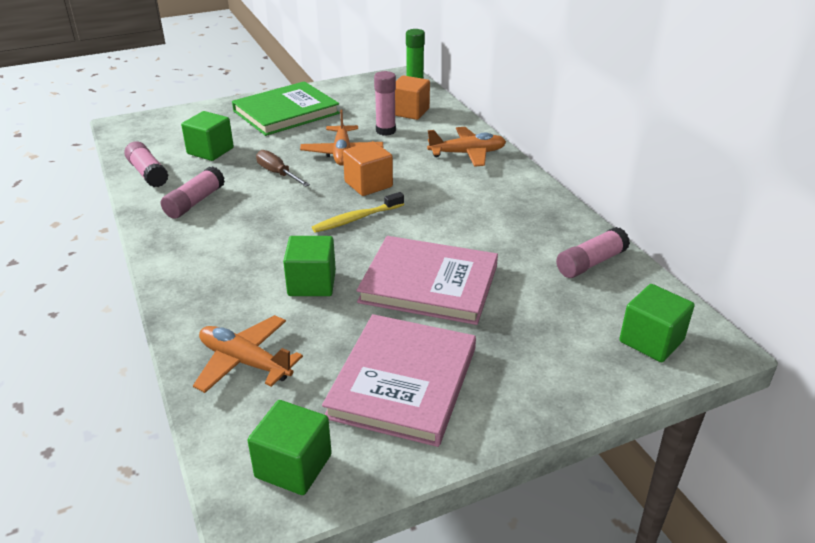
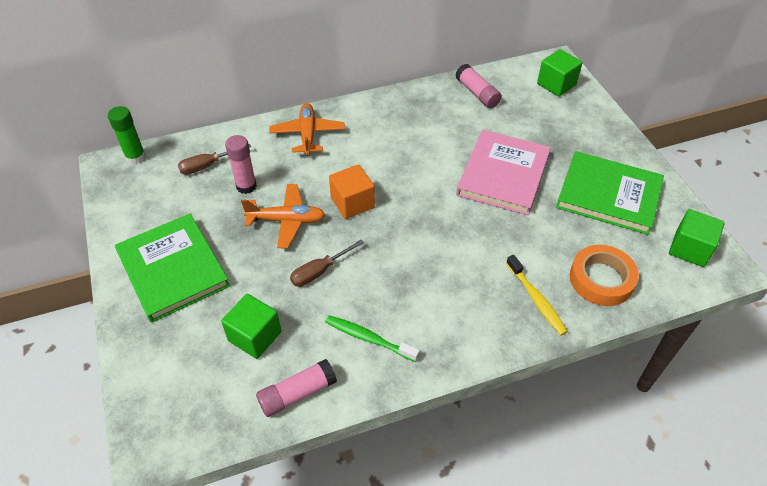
camera: 85 degrees left, 15 degrees up
(195, 202) = (368, 338): pink glue stick -> green toothbrush
(245, 362) = (601, 279): orange plane -> orange tape
(312, 283) = (505, 242): green cube -> none
(356, 219) = (411, 213): yellow toothbrush -> yellow toothbrush (536, 300)
(403, 382) = (608, 195): pink book -> green book
(410, 112) = (207, 166): orange cube -> brown screwdriver

